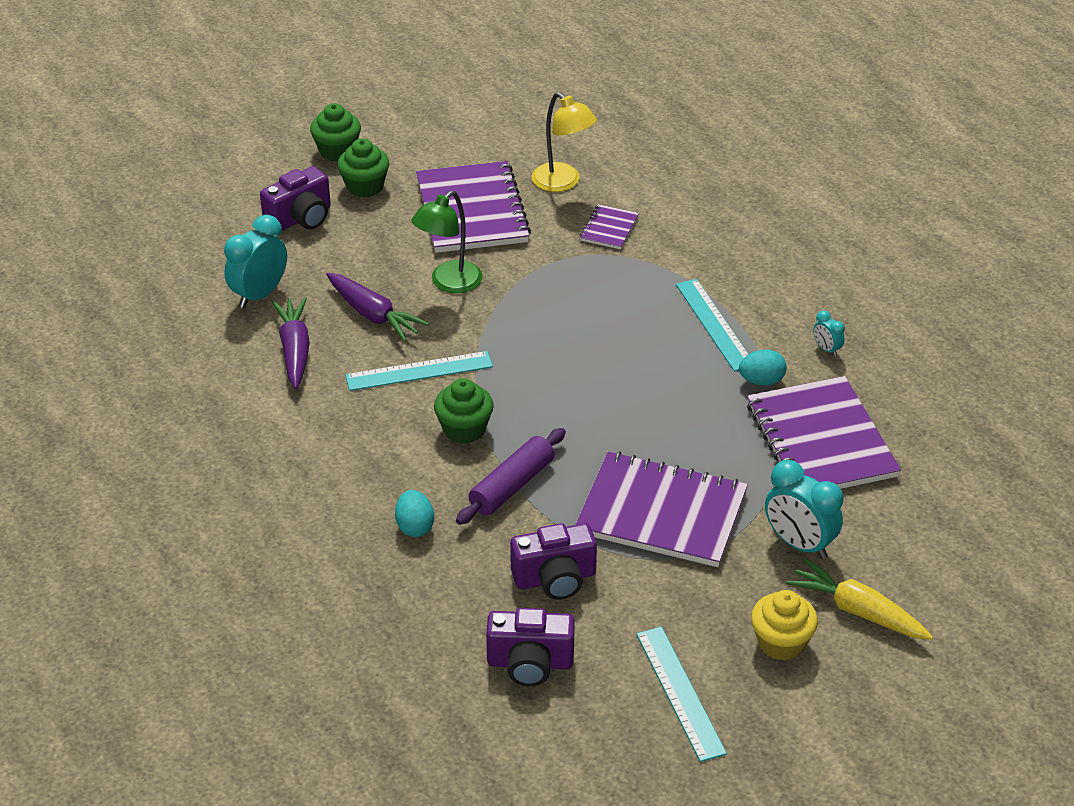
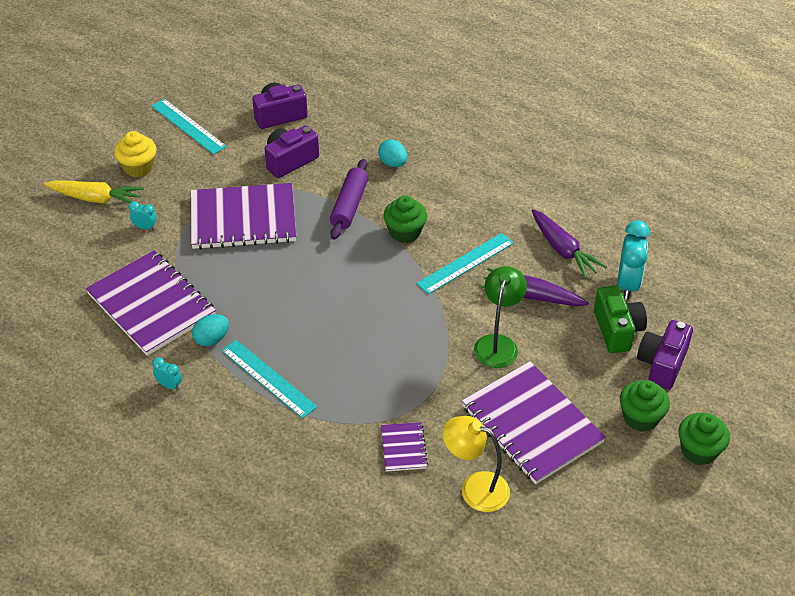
camera: 155 degrees right, 5 degrees up
(314, 258) = (617, 330): none -> green camera
(799, 544) = (145, 227): turquoise clock -> turquoise clock, size x0.48

